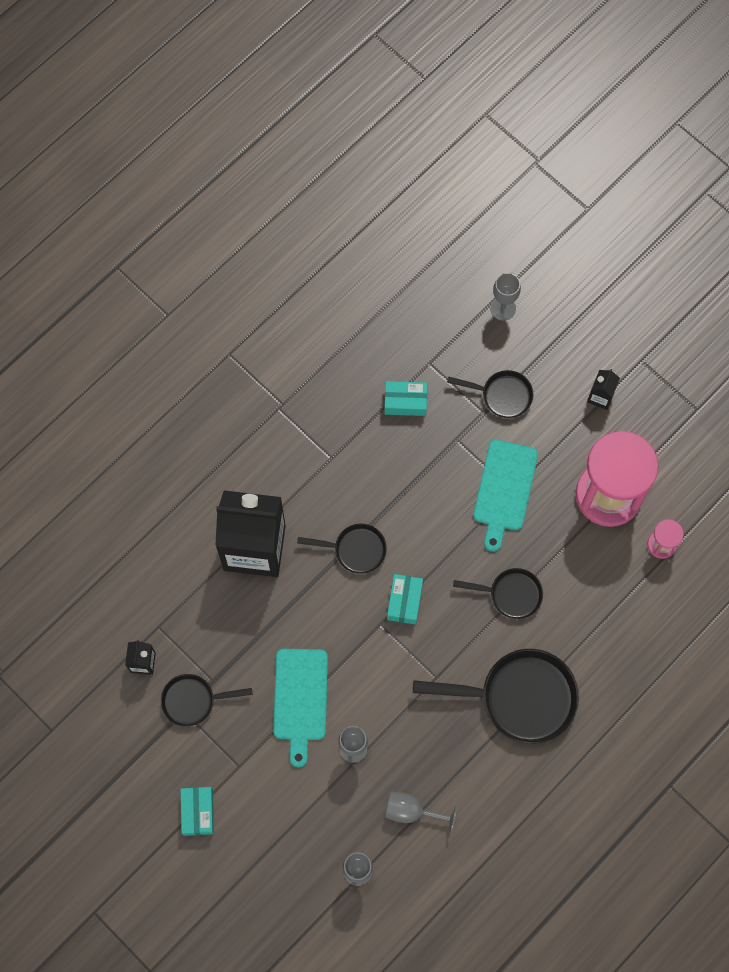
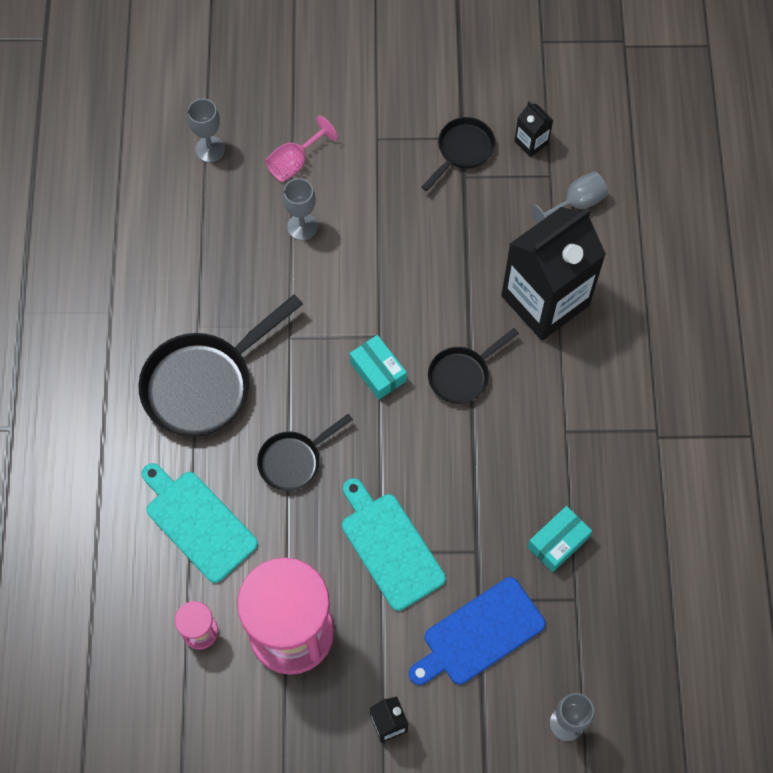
camera: 135 degrees right, 5 degrees down
(198, 812) = (372, 84): turquoise box -> none
(300, 699) = (382, 224): turquoise cutting board -> turquoise cutting board (198, 523)
(311, 803) = (295, 162): none -> pink goblet
(411, 811) = (210, 224): grey goblet -> grey goblet (576, 204)
(502, 395) = (479, 634): black pan -> blue cutting board

